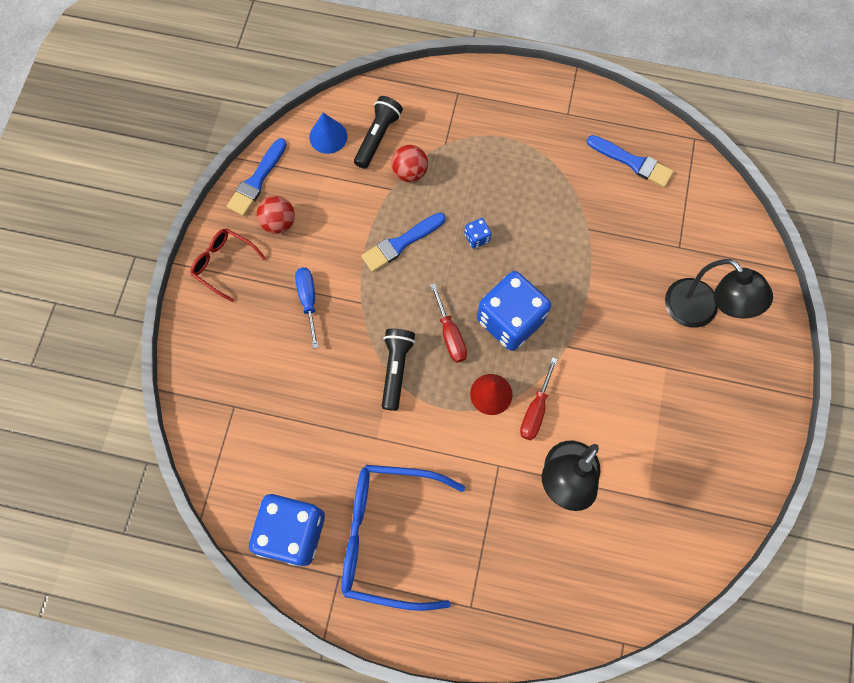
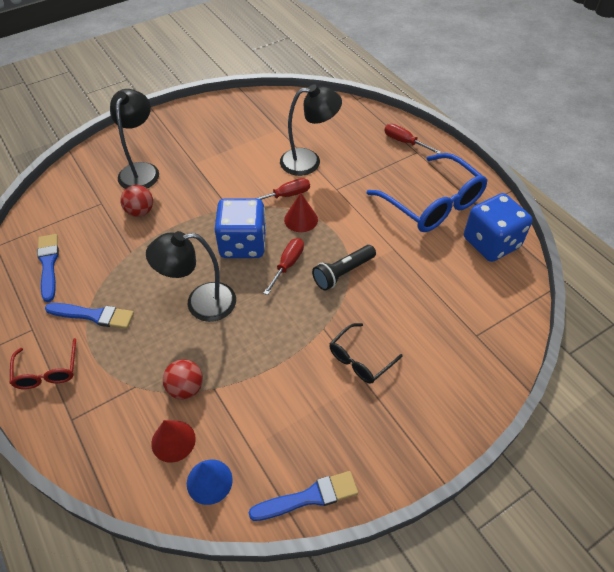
camera: 135 degrees left, 20 degrees down
(223, 264) = (402, 445): red glasses -> red glasses (47, 372)
(279, 223) = (326, 440): red ball -> red ball (140, 211)
(308, 301) = (360, 360): blue screwdriver -> black glasses
(378, 137) = (173, 441): black flashlight -> red cone
(401, 243) = (253, 343): blue brush -> blue brush (94, 315)
(477, 238) = (200, 303): blue dice -> black lamp
(497, 612) = (405, 142): none -> red screwdriver

